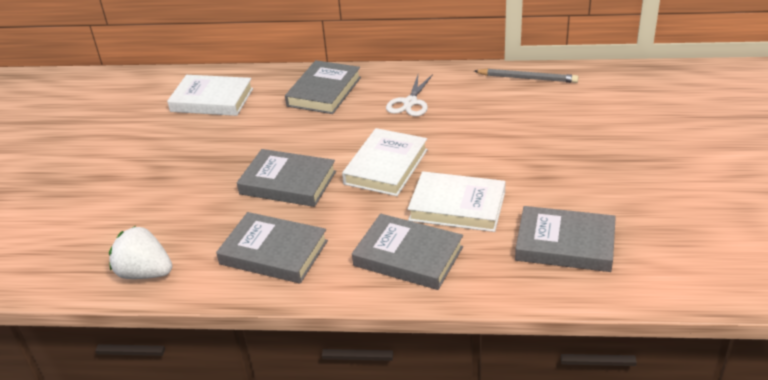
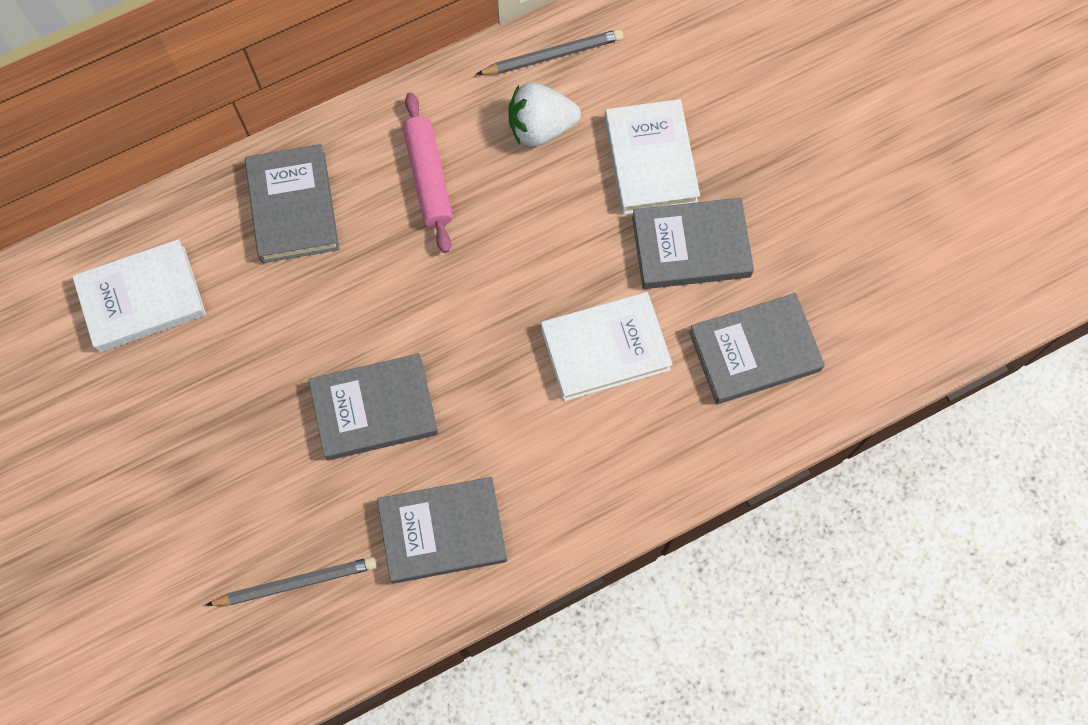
camera: 35 degrees left, 35 degrees up
(145, 273) = (315, 643): white strawberry -> white strawberry (540, 127)
(165, 240) = (296, 583): none -> grey pencil
(386, 166) = (477, 320): white book -> white book (650, 160)
(408, 256) = (599, 458): grey book -> grey book (691, 247)
(410, 102) = (428, 177): white scissors -> pink rolling pin

